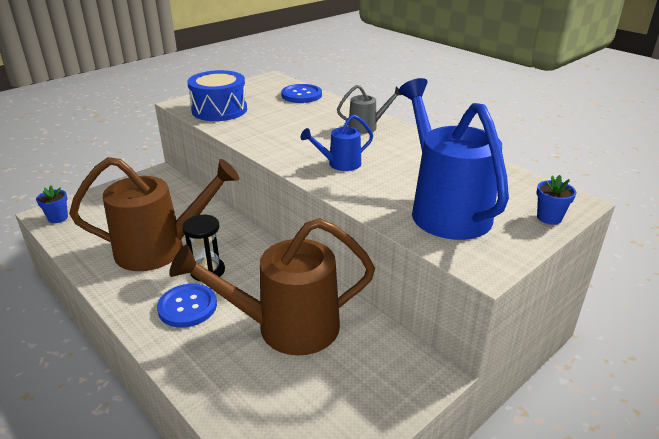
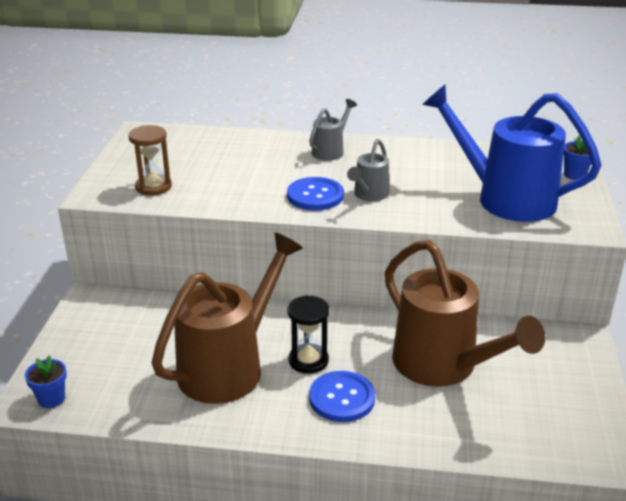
camera: 40 degrees left, 0 degrees up
(219, 110) = (153, 187): blue drum -> brown hourglass
(285, 327) = (444, 367): brown watering can -> brown watering can turned 75 degrees counterclockwise
(301, 95) = (210, 140): blue button -> blue button (315, 196)
(339, 164) = (369, 195): blue watering can -> grey watering can

